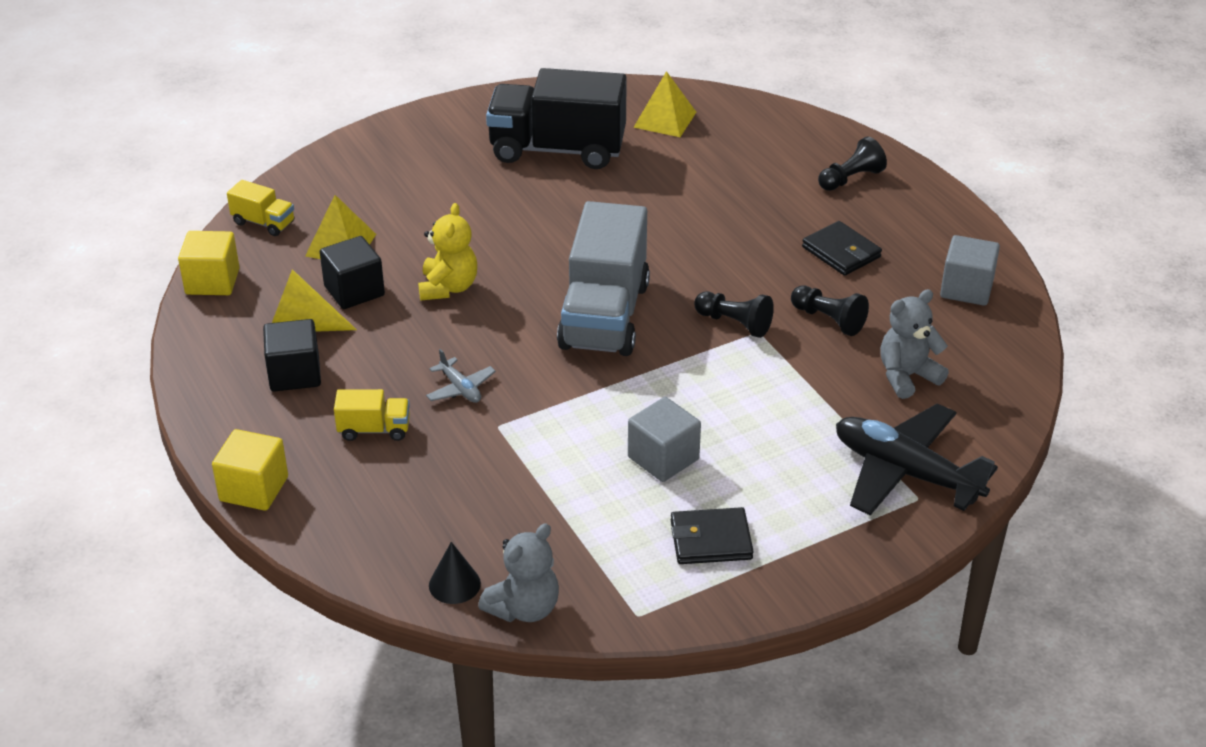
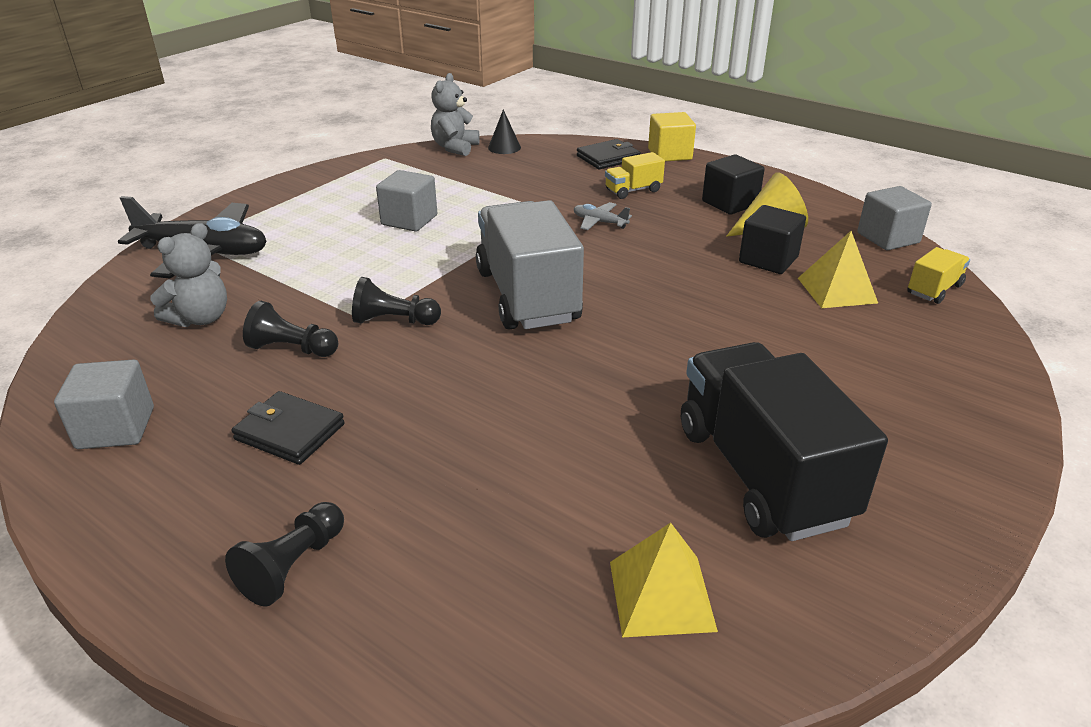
camera: 155 degrees right, 5 degrees down
(212, 281) = (888, 238): yellow cube -> grey cube
(263, 223) = (934, 289): yellow truck -> yellow truck turned 135 degrees clockwise
(448, 287) = (693, 282): yellow teddy bear -> none
(557, 149) = (761, 473): black truck -> black truck turned 90 degrees counterclockwise
(711, 540) = (352, 191): black wallet -> black wallet (608, 158)

